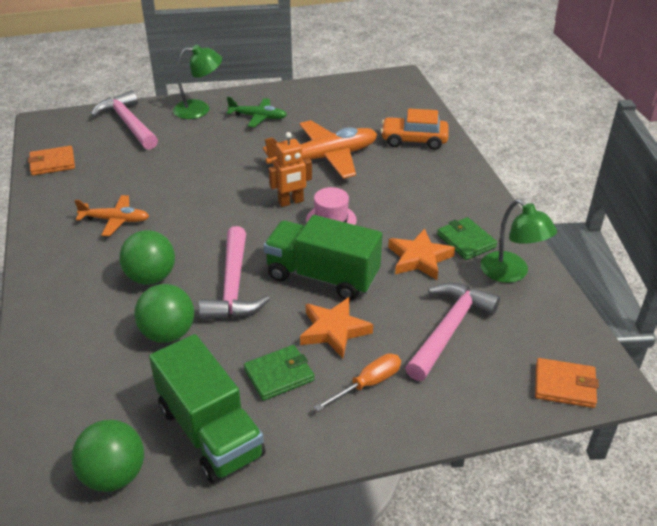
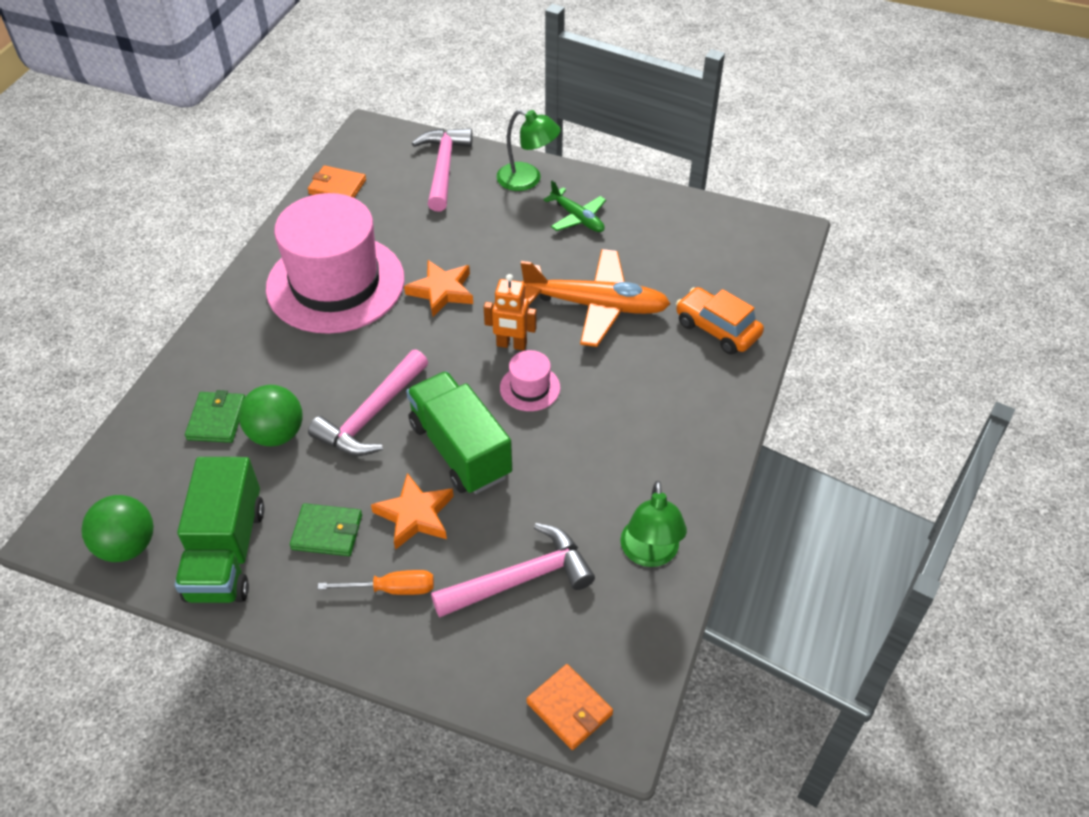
camera: 35 degrees right, 10 degrees up
(115, 220) = (335, 283): orange plane -> pink hat
(151, 277) = (312, 365): green ball -> none
(419, 258) = (573, 482): orange star -> orange star (442, 291)
(466, 241) = (642, 488): green wallet -> green wallet (217, 419)

